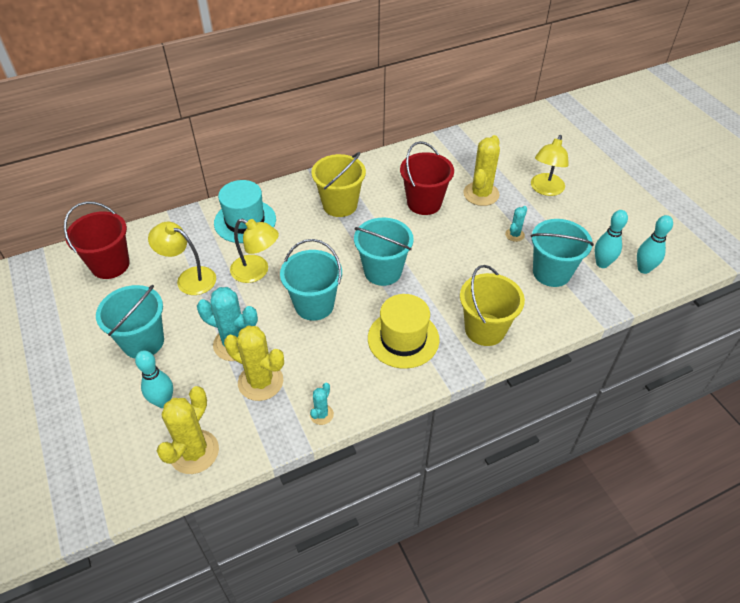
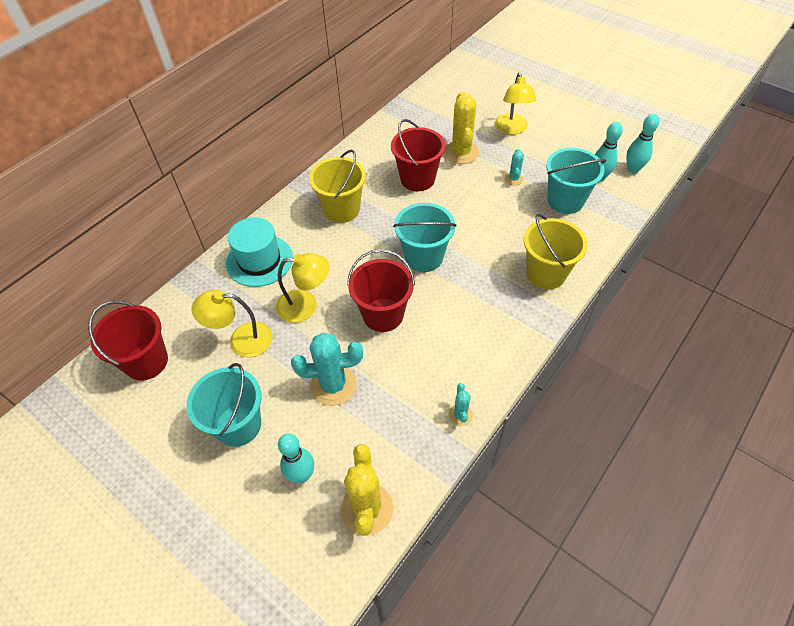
camera: 25 degrees left, 5 degrees up
(260, 382) = (383, 410): yellow cactus -> none
(314, 305) = (383, 315): turquoise bucket -> red bucket
(403, 339) = (484, 312): yellow hat -> none

